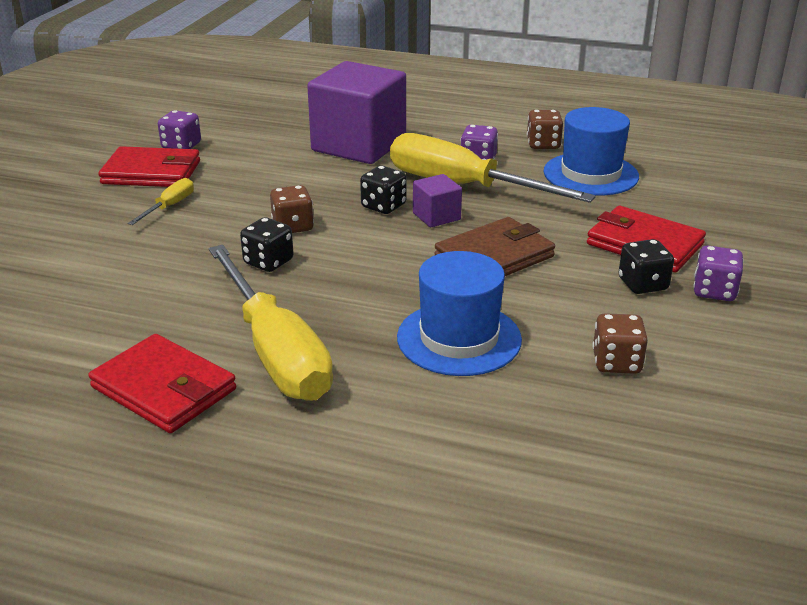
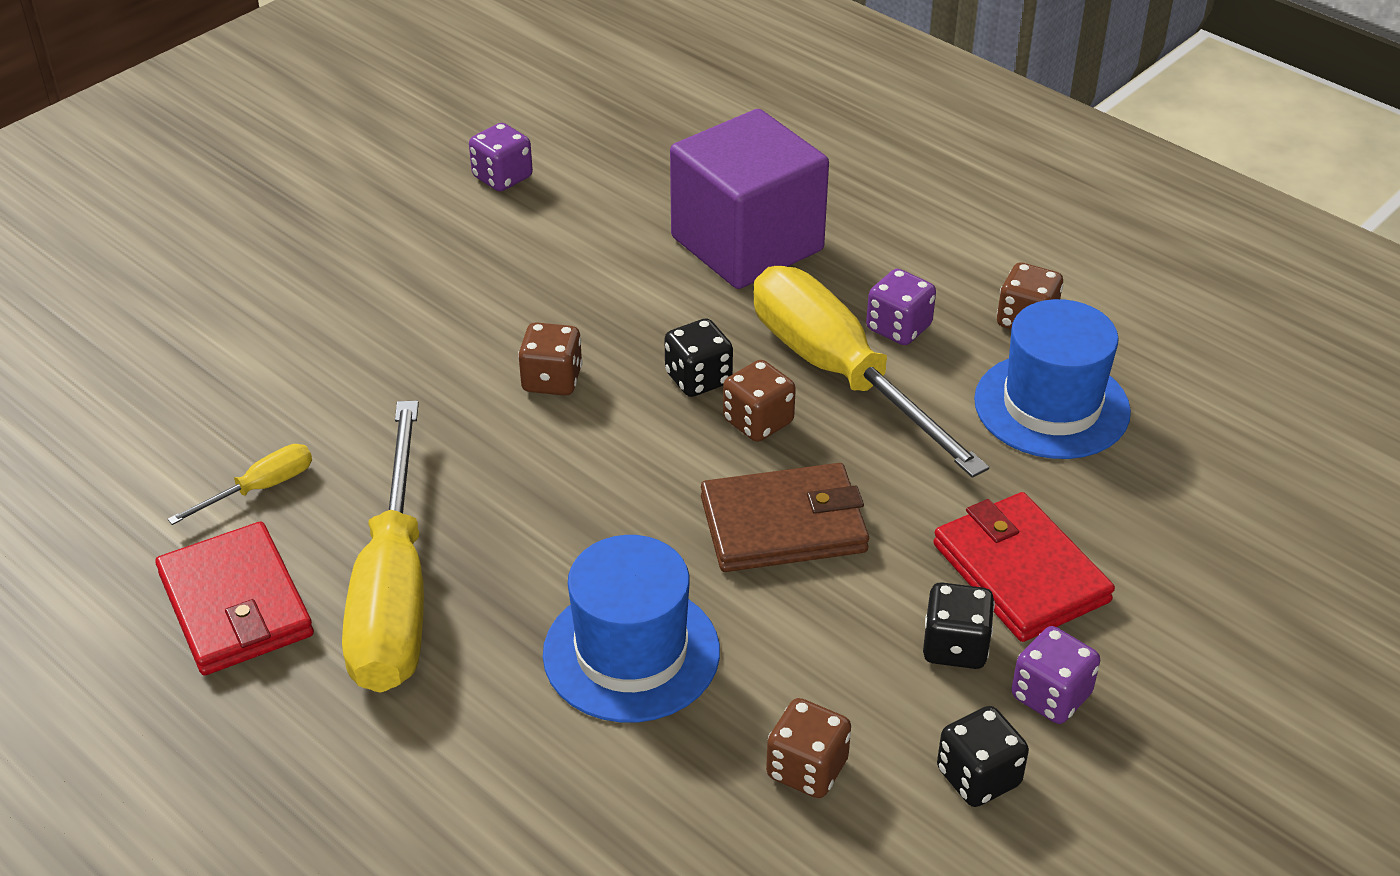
camera: 25 degrees right, 10 degrees up
(151, 172) = (434, 220): red wallet -> none
(169, 206) = (419, 293): yellow screwdriver -> yellow screwdriver (260, 488)
(268, 262) = (480, 436): black dice -> black dice (978, 777)
(436, 216) = (758, 422): purple cube -> brown dice

